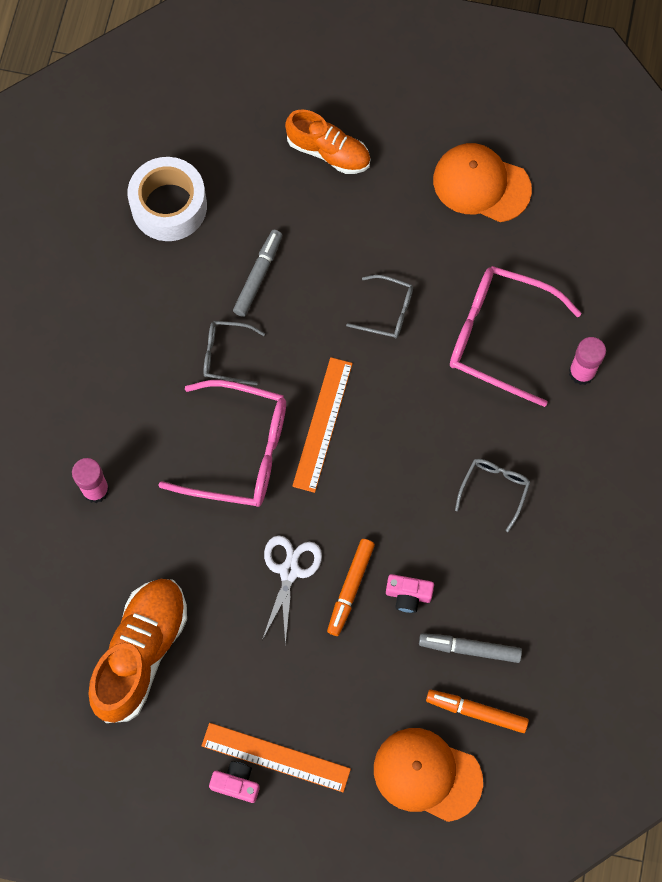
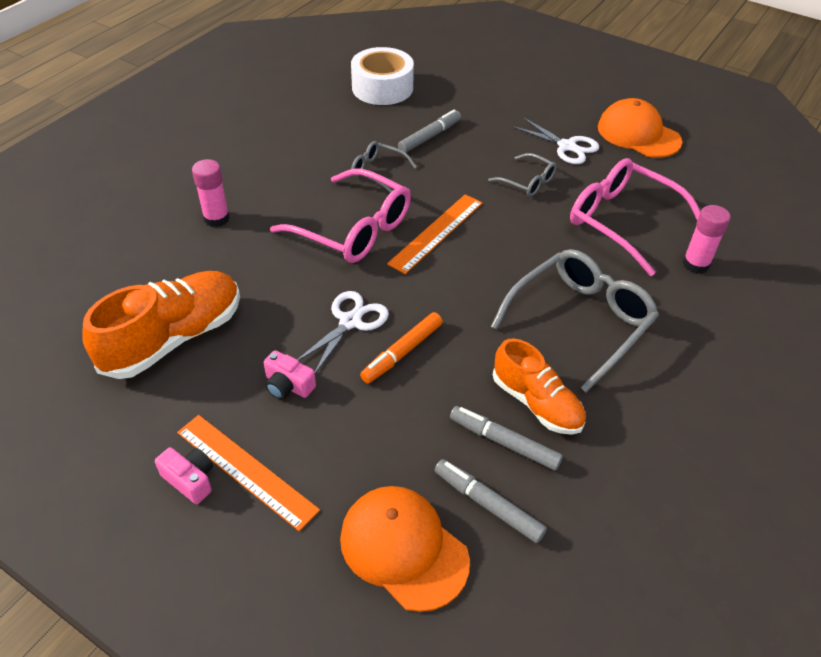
camera: 20 degrees right, 25 degrees down
(328, 152) = (520, 91): orange shoe -> orange shoe (536, 403)
(408, 595) = (458, 376): pink camera -> pink camera (288, 385)
(411, 236) = (567, 146): none -> white scissors
(476, 712) = (488, 504): orange marker -> grey marker
(494, 490) = (580, 322): grey glasses -> grey glasses, size x1.94

